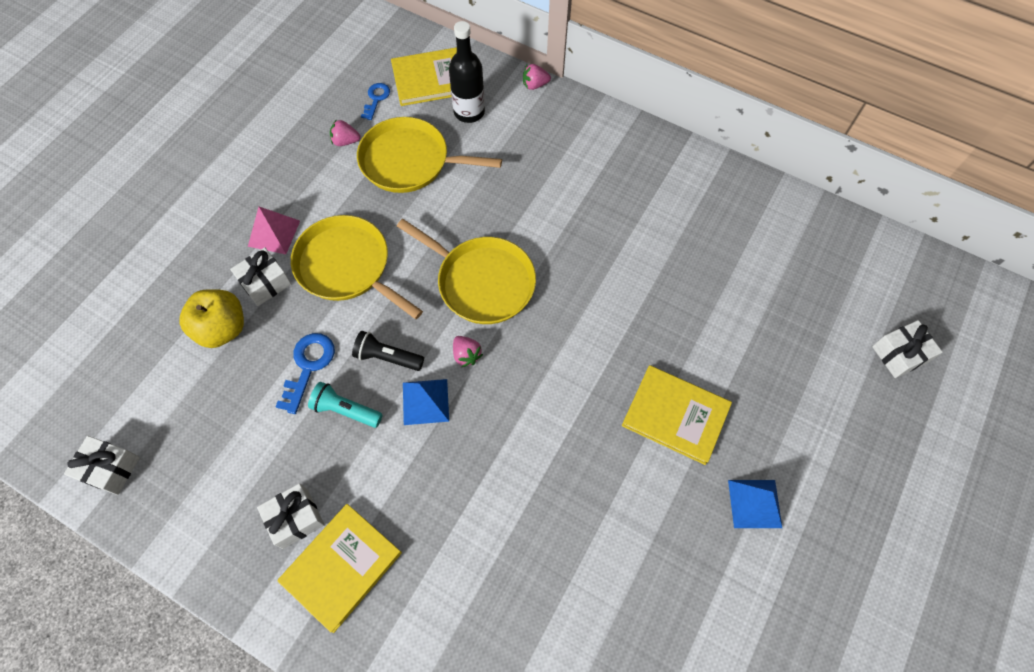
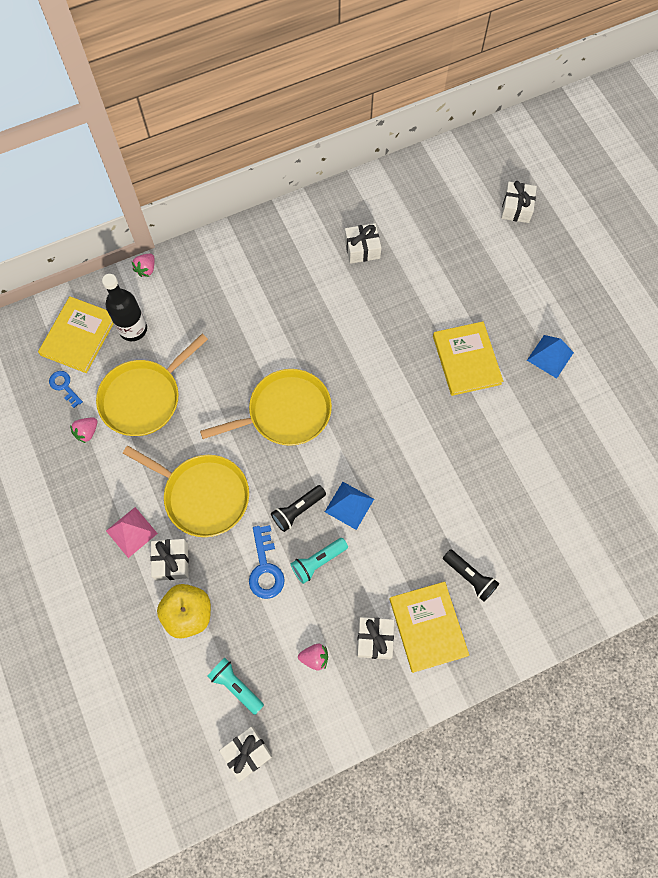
camera: 55 degrees left, 5 degrees up
(173, 415) = (236, 686): none -> turquoise flashlight
(308, 366) = (265, 568): blue key -> blue key turned 150 degrees counterclockwise
(347, 266) = (202, 495): yellow pan -> yellow pan turned 135 degrees counterclockwise
(426, 578) = (470, 577): none -> black flashlight
(466, 355) = (334, 458): pink strawberry -> pink strawberry (314, 657)
(675, 415) = (466, 360): yellow book -> yellow book turned 75 degrees counterclockwise
(712, 238) = (362, 249): none -> white gift

